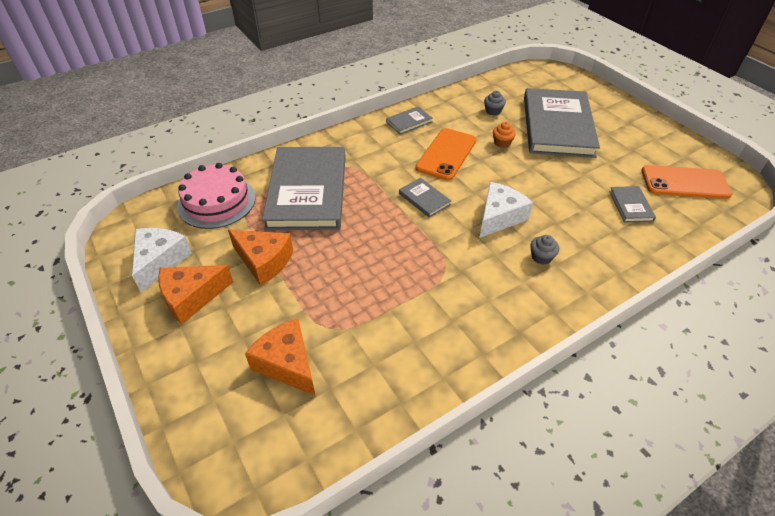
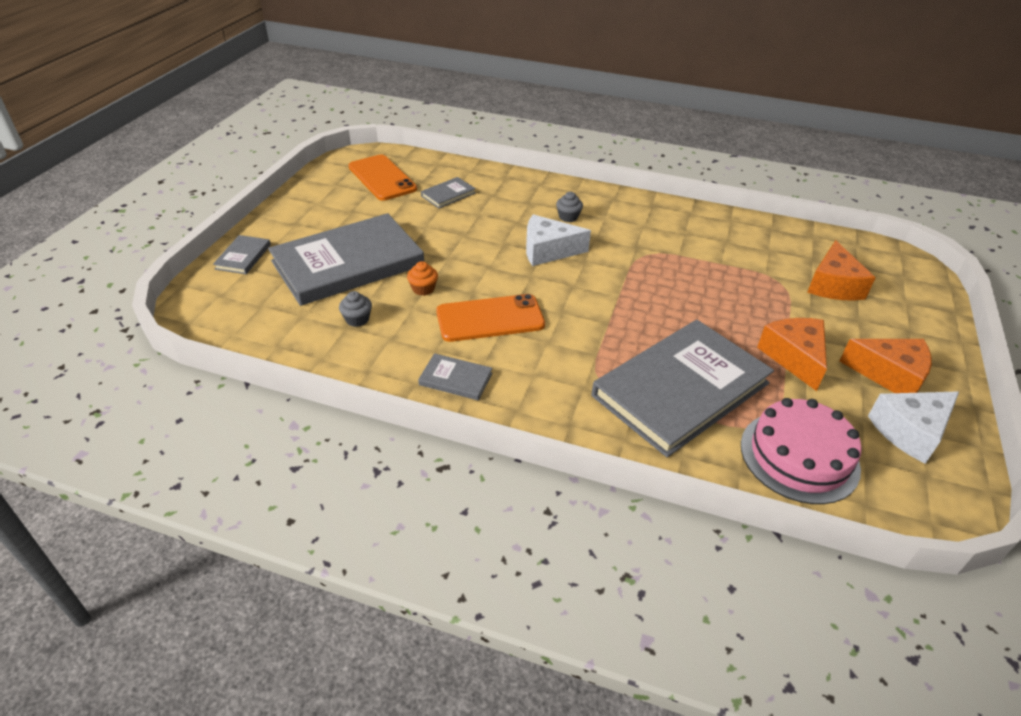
camera: 130 degrees left, 5 degrees down
(424, 199) = (581, 301): grey book -> grey book (243, 257)

